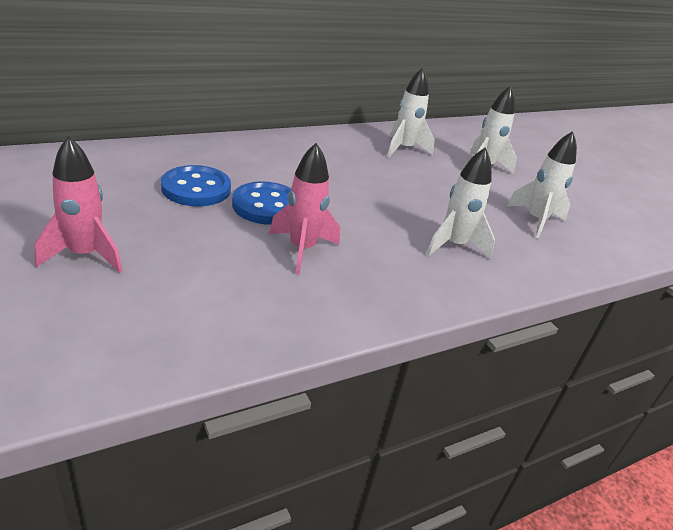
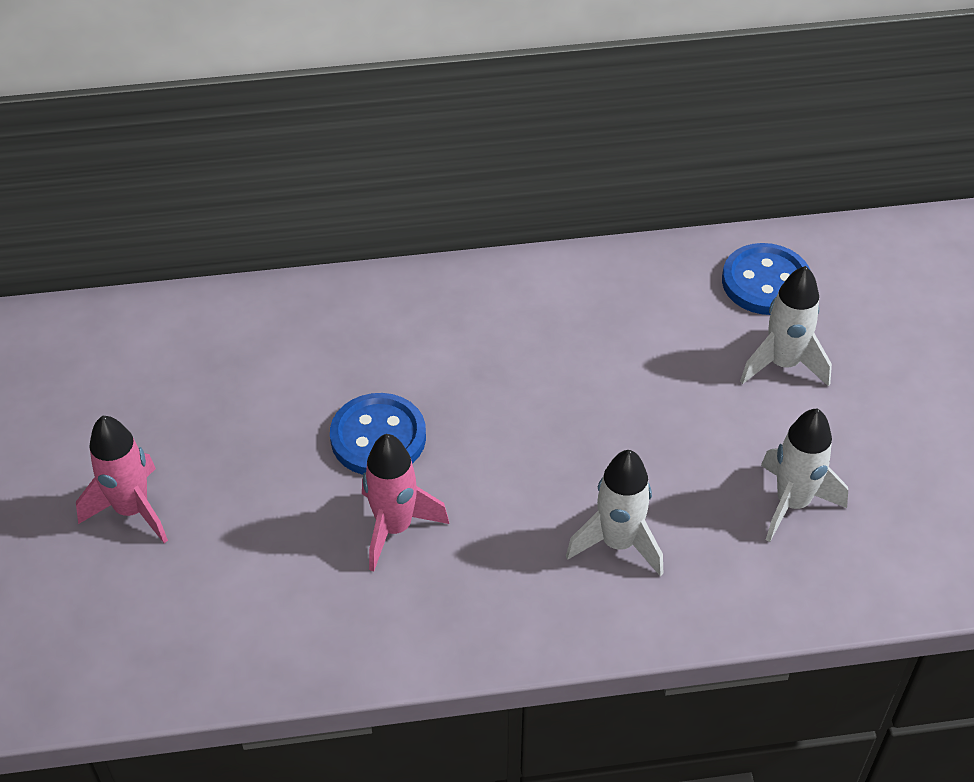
camera: 25 degrees right, 15 degrees up
(196, 188) = (294, 395): blue button -> blue button (765, 282)
(404, 149) = (658, 312): white rocket -> none

